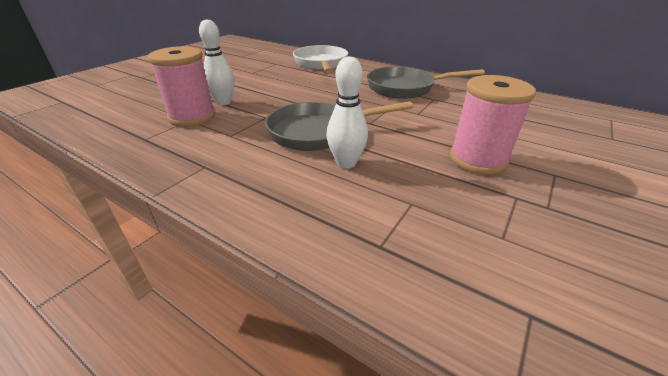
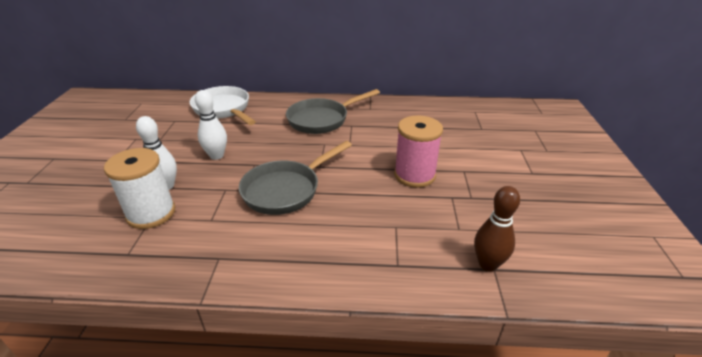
camera: 30 degrees left, 0 degrees up
(192, 117) = (151, 213): pink spool -> white spool
(346, 163) = (330, 211): white bowling pin -> white bowling pin (216, 156)
(524, 303) = (488, 264): none -> brown bowling pin

